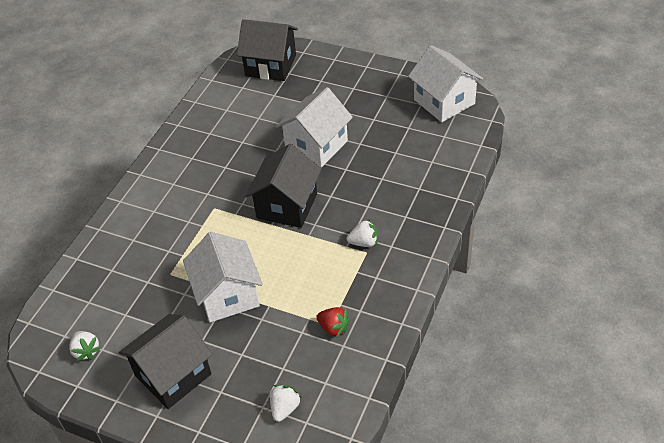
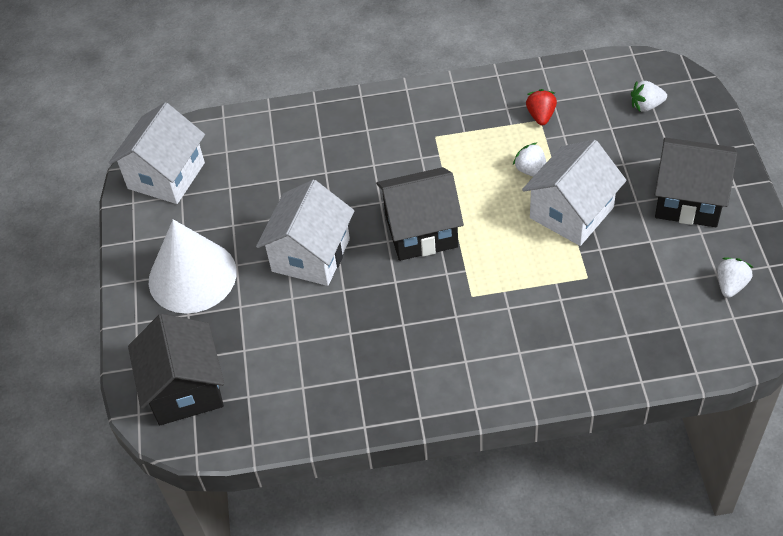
camera: 120 degrees left, 5 degrees up
(316, 145) = (311, 255): white house -> white house turned 75 degrees counterclockwise
(348, 90) = (192, 276): none -> white cone
(364, 242) = (424, 143): white strawberry -> white strawberry (531, 171)

